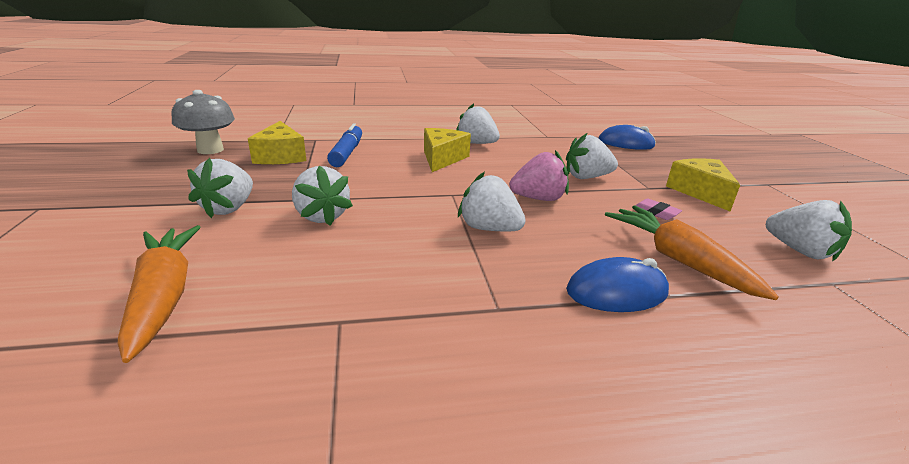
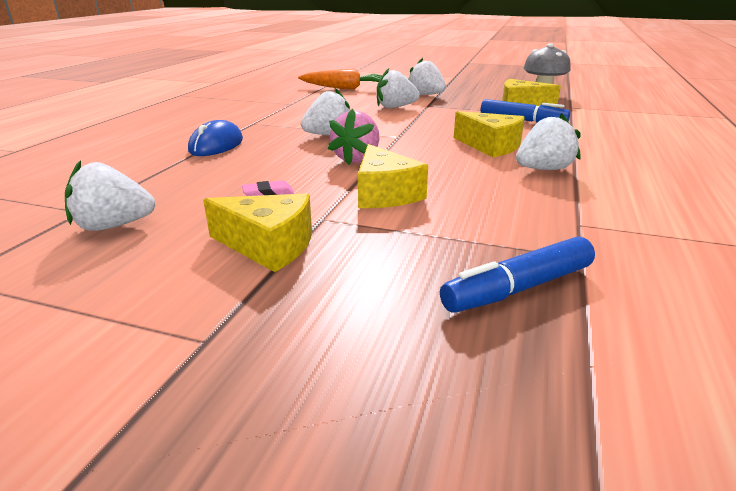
camera: 120 degrees right, 0 degrees up
(586, 177) = (384, 194): white strawberry -> yellow cheese
(625, 143) = (518, 288): blue mouse -> blue marker
(678, 260) = (205, 172): orange carrot -> none

